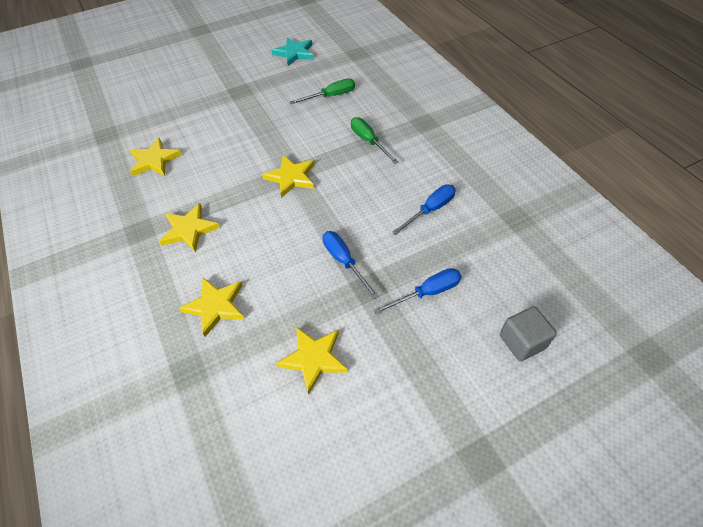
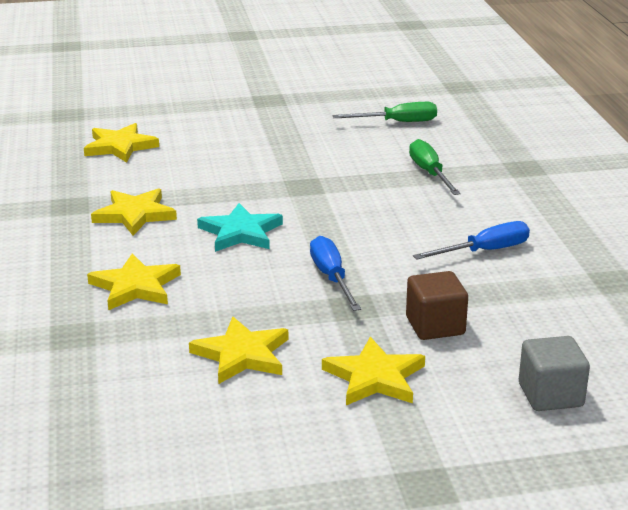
camera: 15 degrees right, 25 degrees down
(291, 177) = (298, 190): yellow star -> yellow star (374, 377)
(294, 53) = (366, 74): turquoise star -> turquoise star (240, 232)
(427, 293) = (435, 326): blue screwdriver -> brown cube

